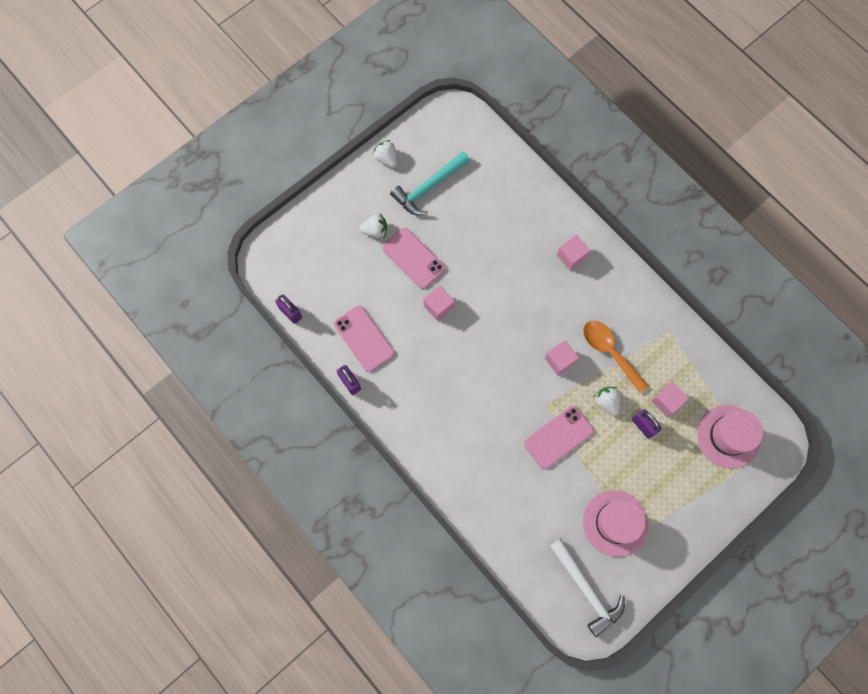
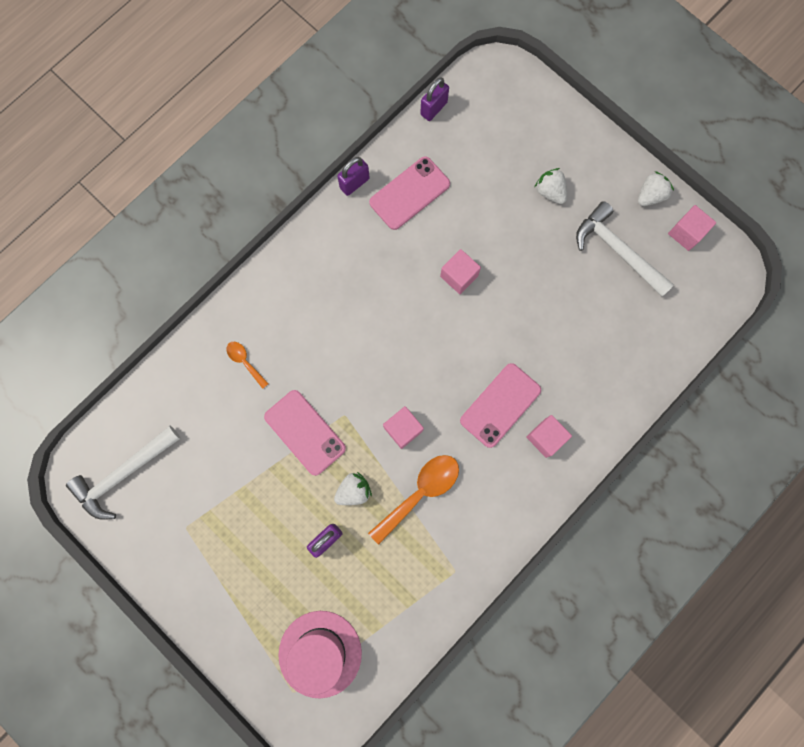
camera: 85 degrees right, 5 degrees up
(375, 231) = (550, 192): white strawberry -> white strawberry turned 150 degrees clockwise
(413, 258) = (519, 241): pink phone -> pink phone (500, 405)
(429, 187) = (618, 251): turquoise hammer -> white hammer
(497, 482) = (245, 362): none -> orange spoon
(615, 523) = (203, 506): pink hat -> none
(666, 401) = (360, 569): pink cube -> pink cube (686, 233)

